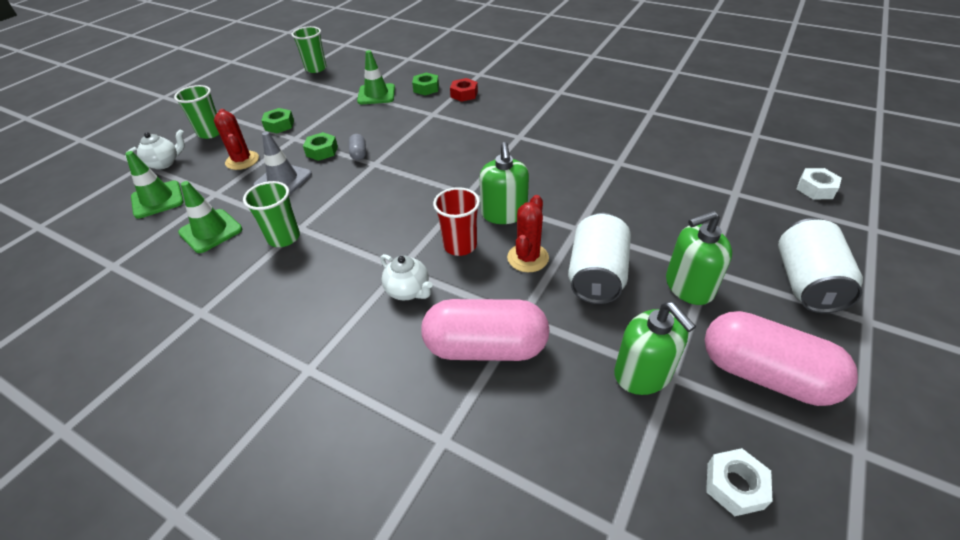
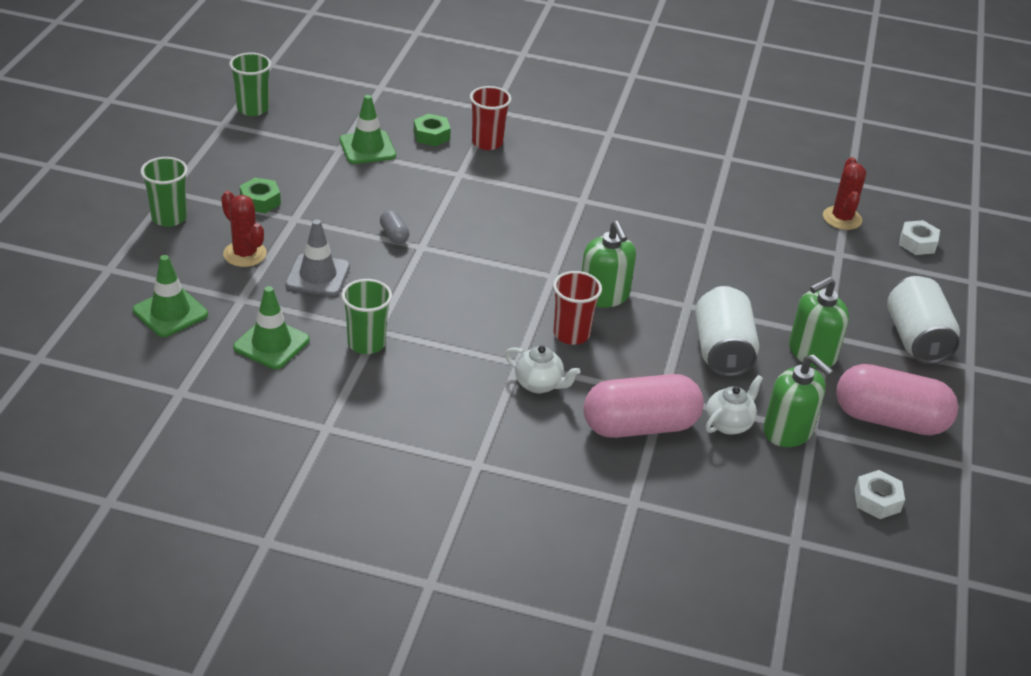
camera: 20 degrees left, 5 degrees down
(164, 163) = (138, 265): white teapot -> white teapot (729, 424)
(322, 151) = (343, 234): green nut -> none
(464, 94) = (487, 142): red nut -> red cup
(528, 258) = (647, 340): red cactus -> red cactus (842, 218)

